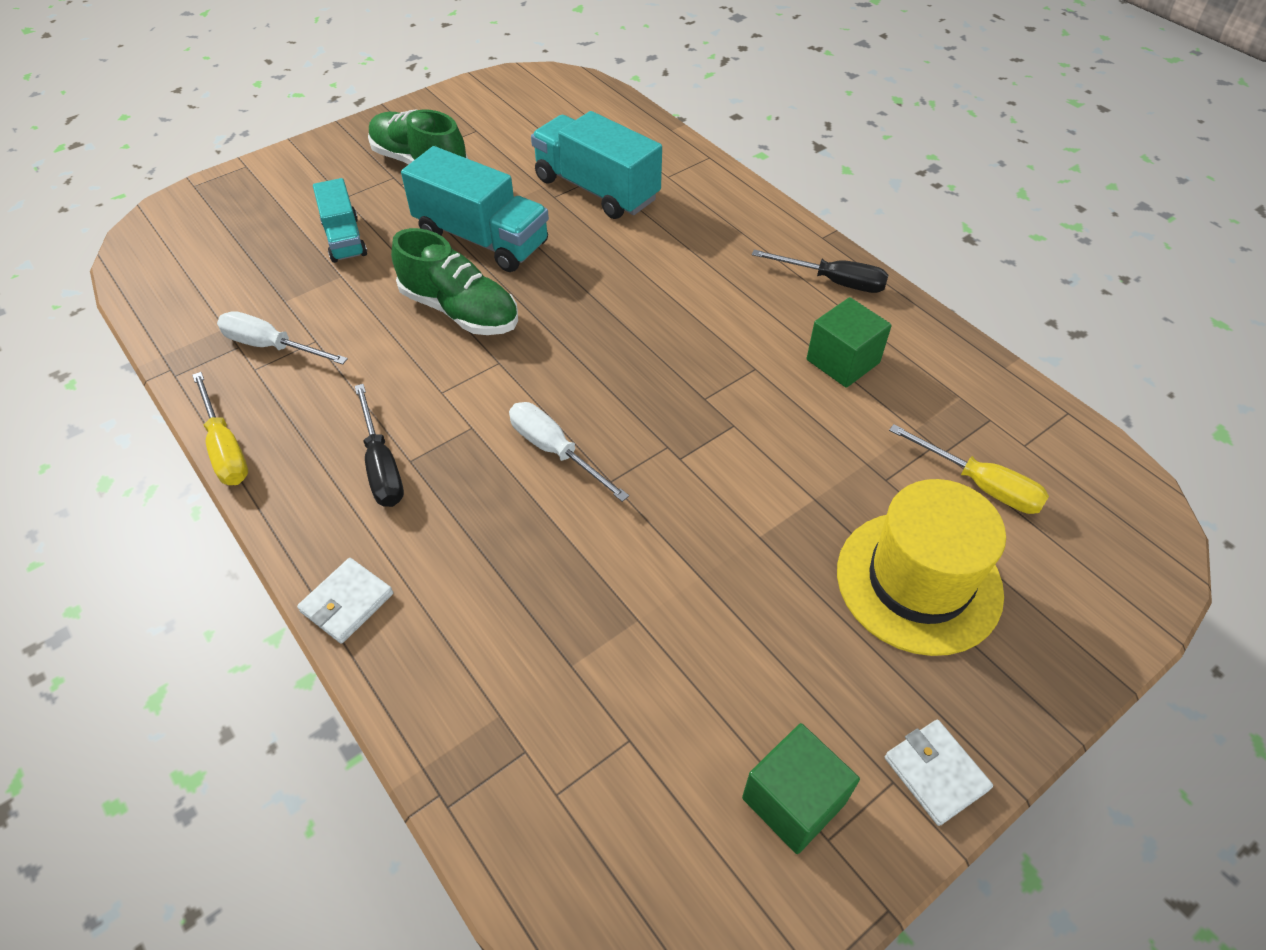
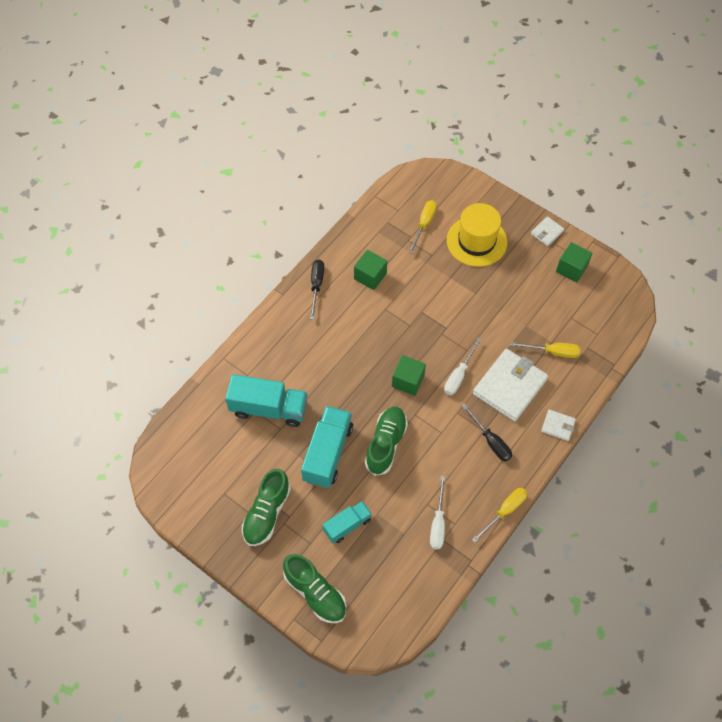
camera: 105 degrees left, 10 degrees up
(266, 190) = (315, 593): none -> green shoe
(381, 465) = (490, 441): black screwdriver -> black screwdriver turned 90 degrees clockwise
(489, 535) = (509, 386): none -> white wallet
(543, 657) = (552, 352): none -> yellow screwdriver
(575, 367) = (408, 381): none -> green cube
(596, 189) = (269, 408): turquoise truck -> turquoise truck turned 105 degrees counterclockwise

